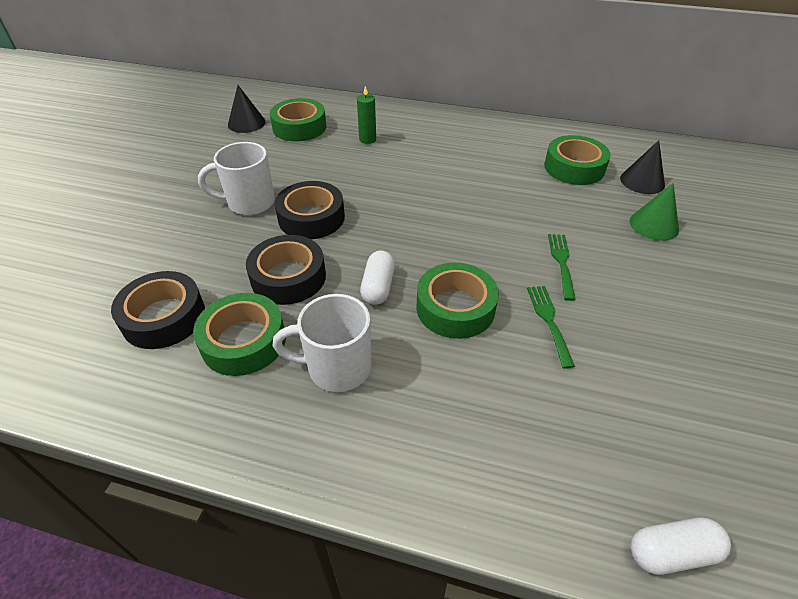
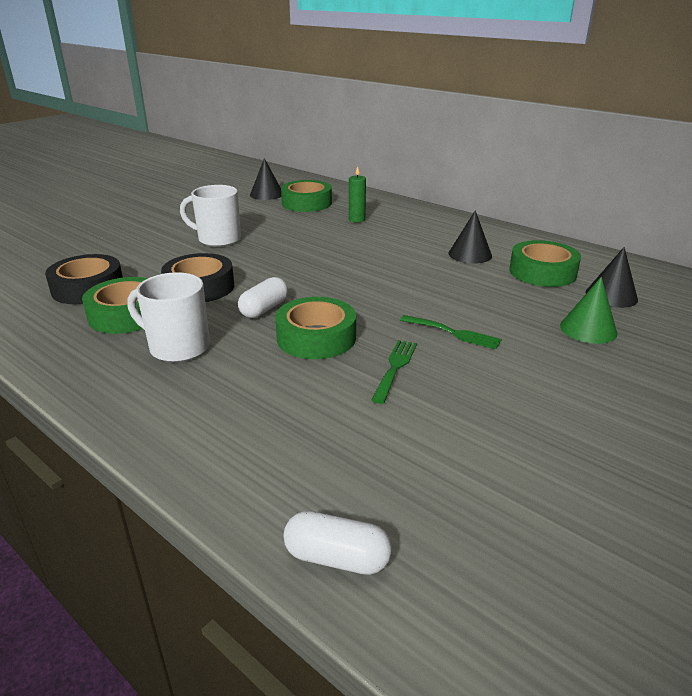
camera: 25 degrees right, 15 degrees down
(311, 218) = (256, 257): black tape -> none
(502, 161) = (470, 254): none -> black cone
(561, 263) = (453, 333): green fork -> green fork turned 90 degrees clockwise

